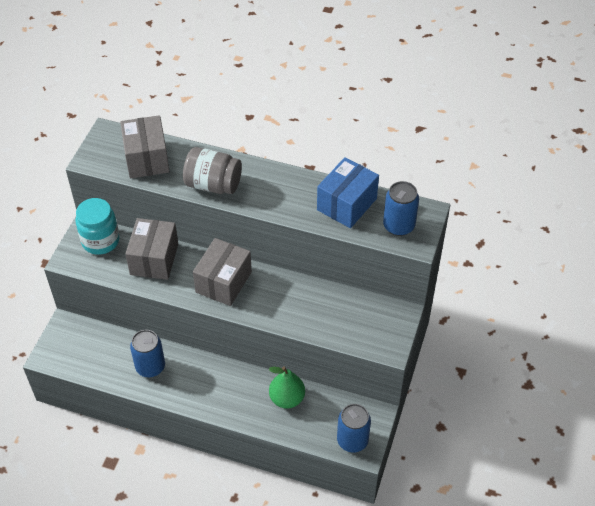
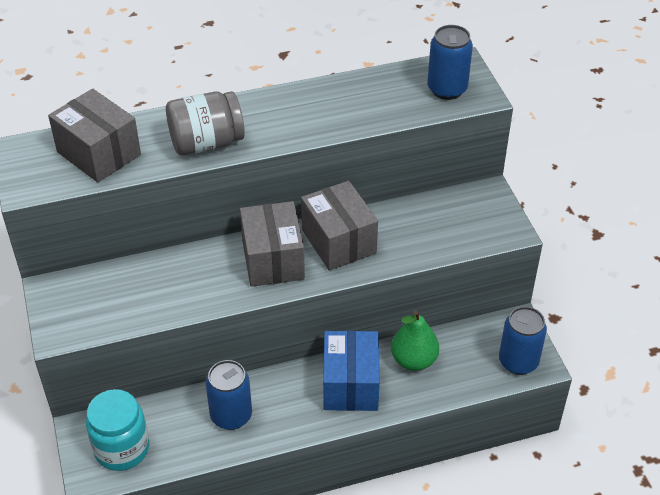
camera: 35 degrees left, 5 degrees down
(100, 241) = (82, 292): turquoise jar -> turquoise jar (122, 449)
(154, 259) = (168, 278): grey box -> grey box (339, 241)
(347, 204) = (374, 94): blue box -> blue box (350, 384)

